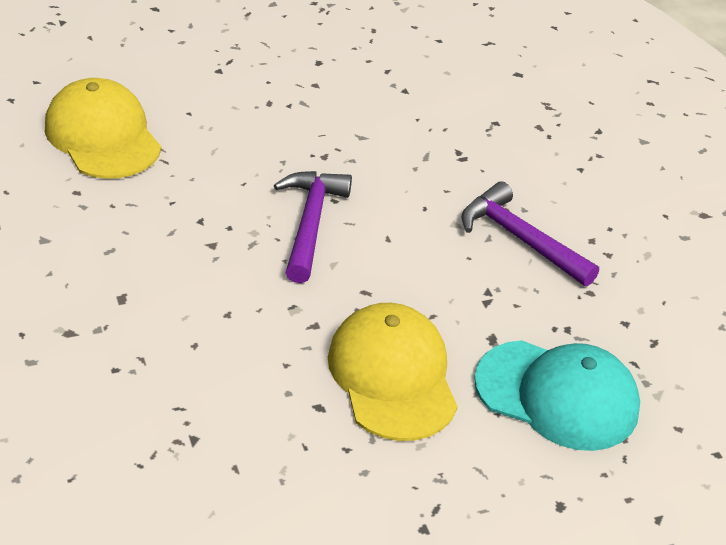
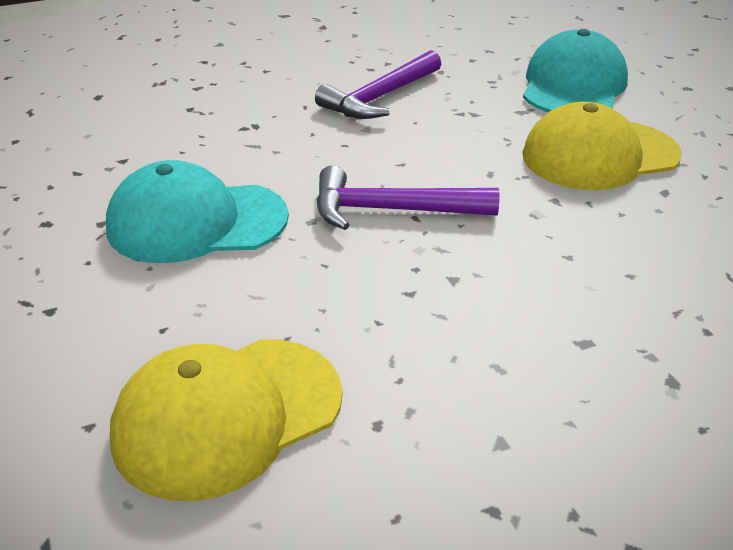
camera: 90 degrees left, 5 degrees down
(308, 125) = (196, 222): none -> turquoise cap

